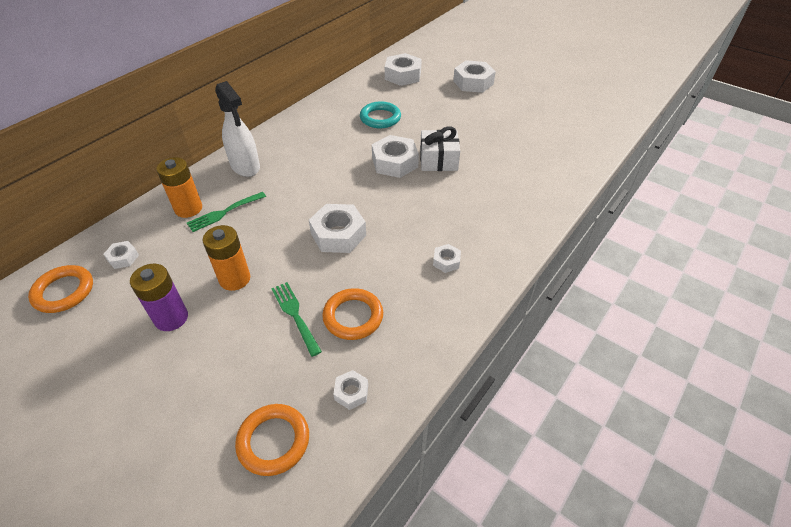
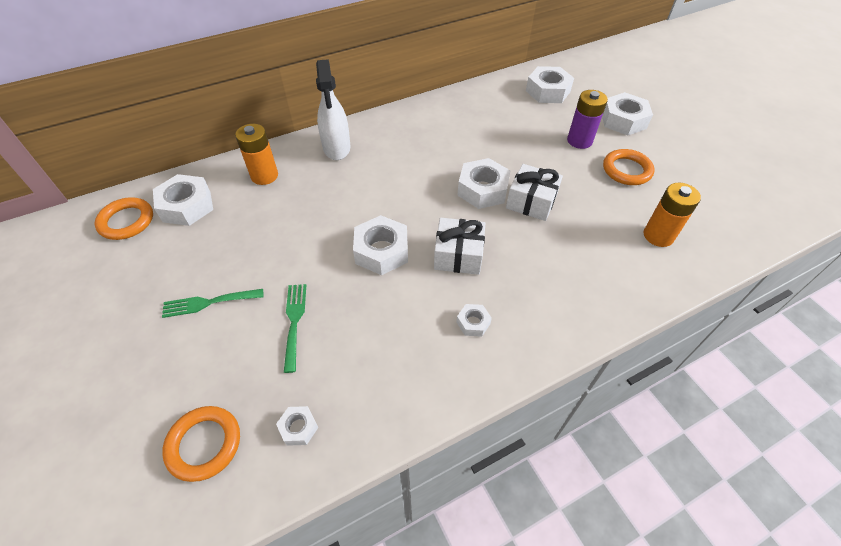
camera: 25 degrees right, 5 degrees up
(123, 258) = (187, 206): white nut -> white nut, size x1.96
(171, 318) = (191, 280): purple battery -> purple battery (579, 141)
(224, 212) = (292, 190): green fork -> green fork (209, 302)
(235, 279) = (263, 262): orange battery -> orange battery (658, 236)
(353, 316) = (346, 346): orange ring -> orange ring (626, 170)
(380, 118) = (496, 134): turquoise ring -> none
(405, 217) = (458, 255): none -> white gift

